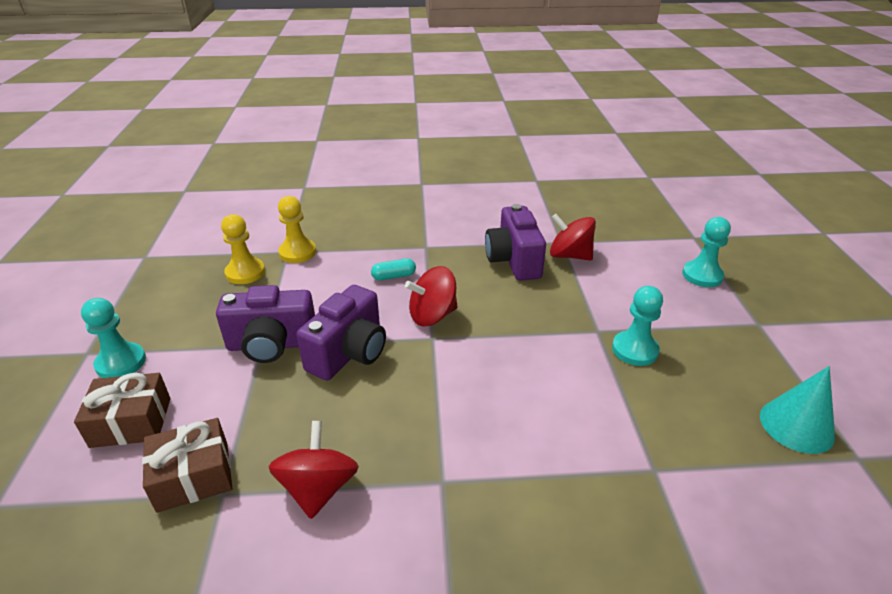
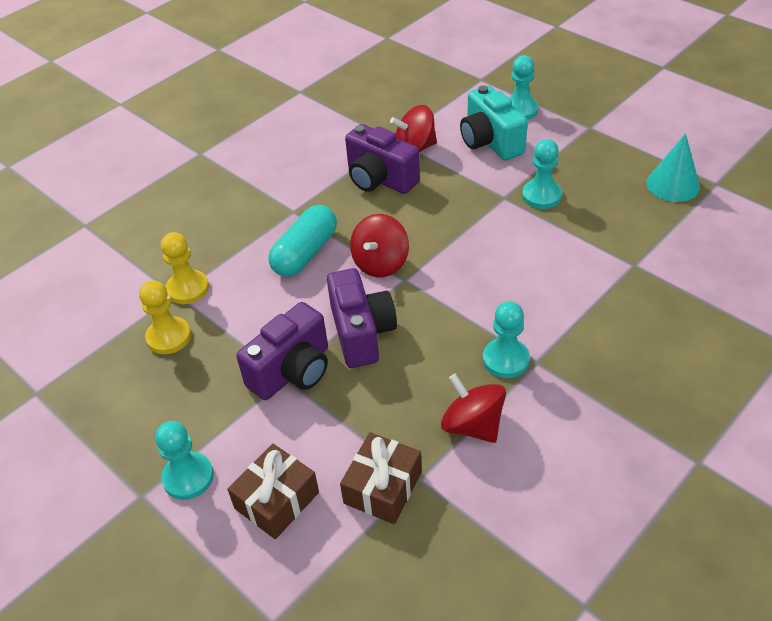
camera: 40 degrees left, 10 degrees up
(394, 276) = (305, 253): turquoise capsule -> turquoise capsule, size x1.93
(420, 457) = (505, 359): none -> turquoise pawn
(641, 284) = (490, 142): none -> turquoise camera

